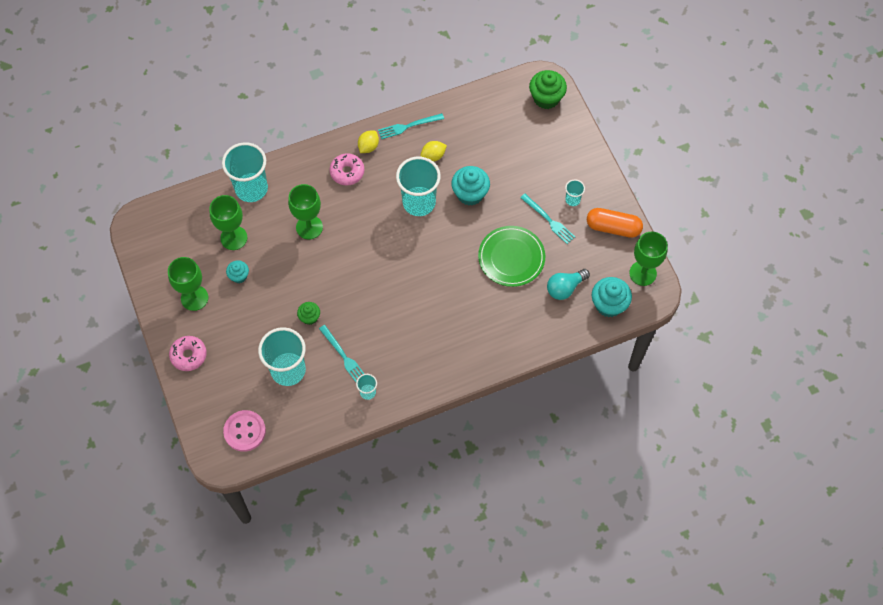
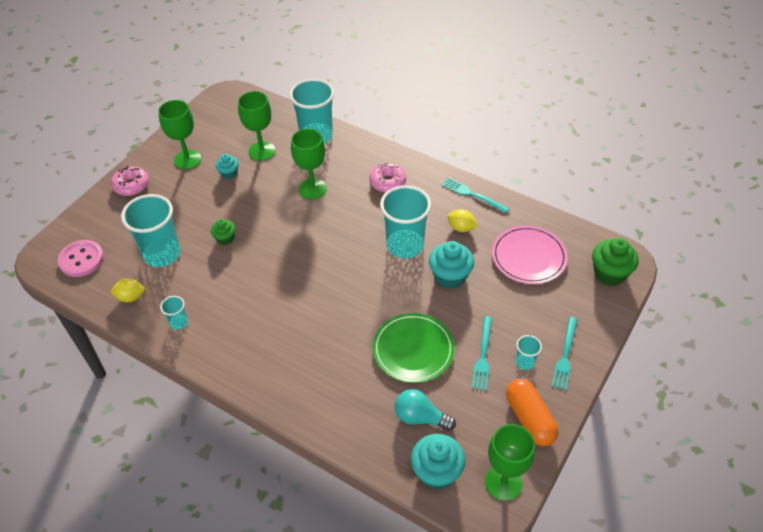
camera: 55 degrees right, 15 degrees down
(343, 356) = (203, 283): turquoise fork -> turquoise fork (565, 355)
(368, 147) = (425, 181): yellow lemon -> yellow lemon (131, 297)
(493, 134) = (528, 257): none -> pink plate

